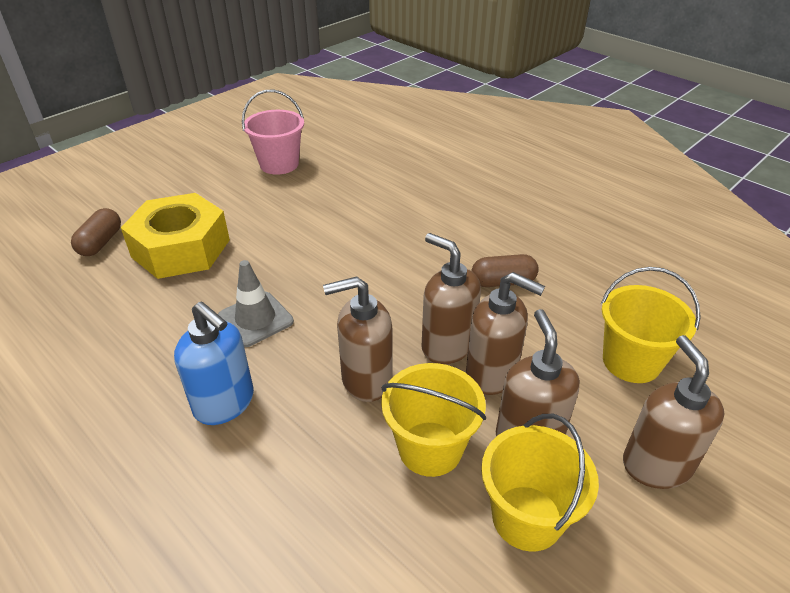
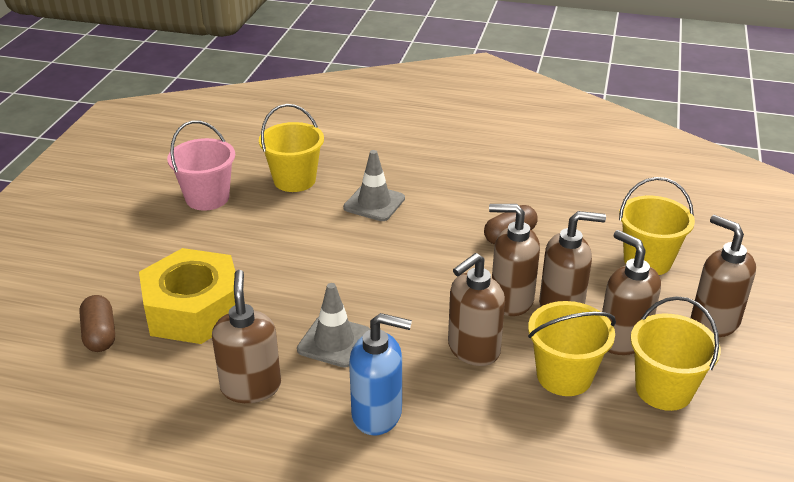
camera: 30 degrees left, 5 degrees down
(155, 331) = (251, 387): none -> brown soap dispenser
(358, 171) = (294, 180): none -> yellow bucket
(405, 210) = (374, 203): none -> grey traffic cone

